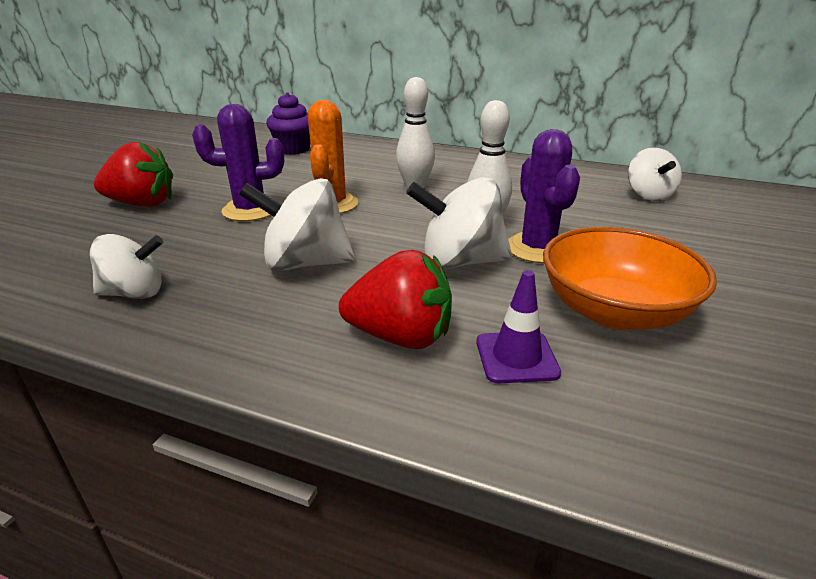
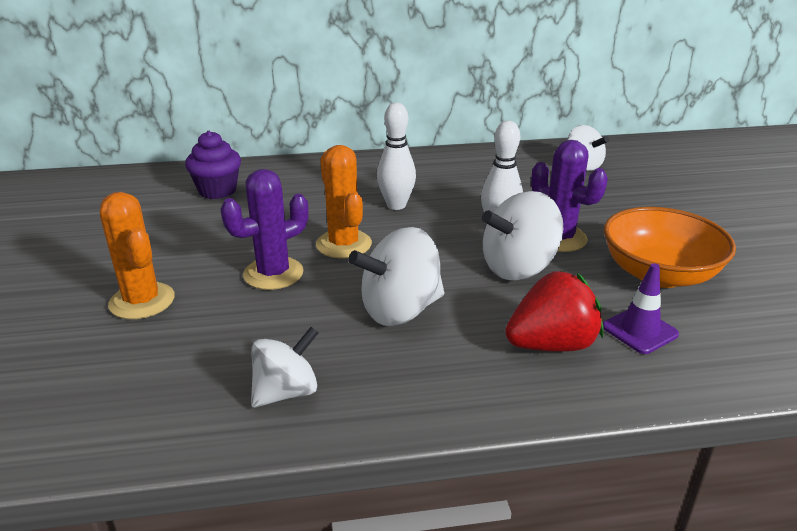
camera: 30 degrees left, 0 degrees up
(142, 204) = (142, 301): red strawberry -> orange cactus

